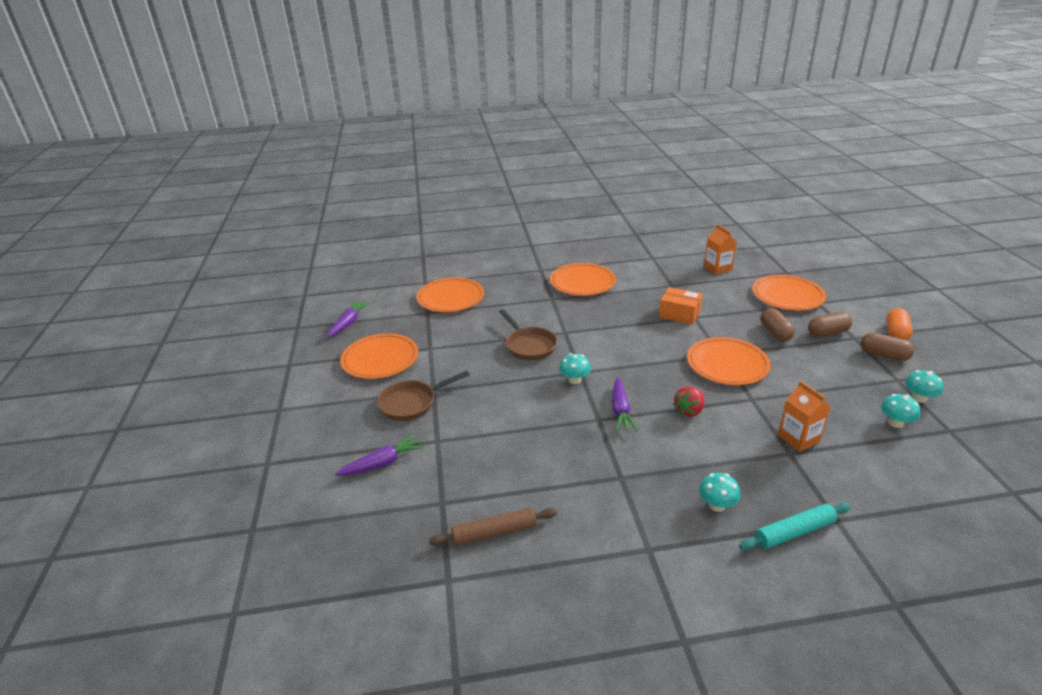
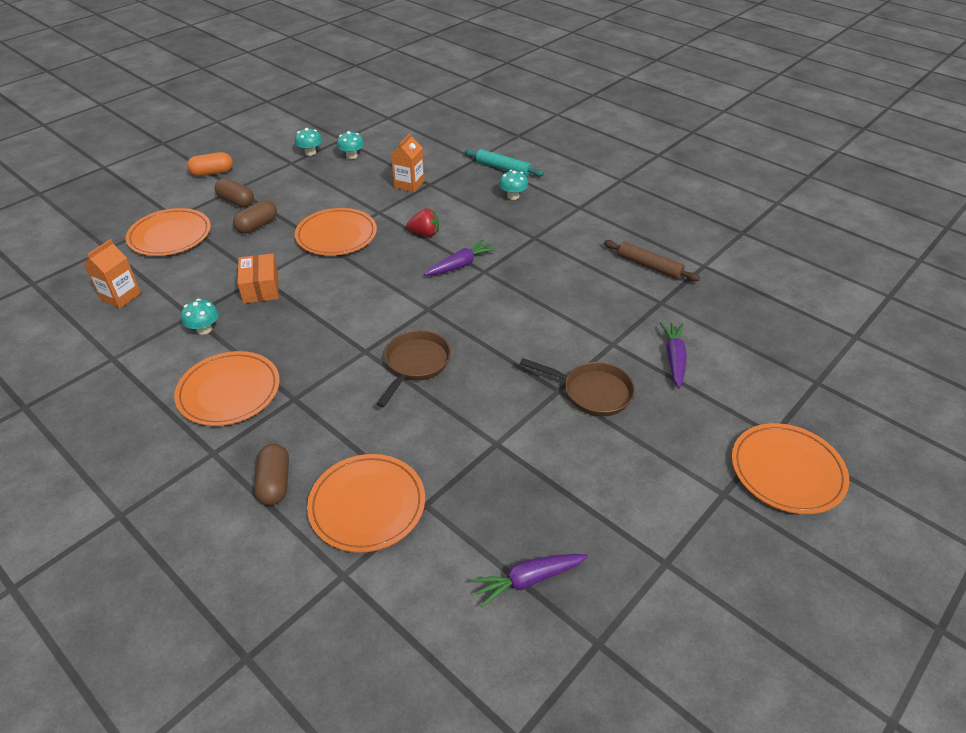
camera: 130 degrees left, 10 degrees up
(380, 359) = (560, 474): orange plate -> orange plate (787, 471)
(382, 463) = (674, 359): purple carrot -> purple carrot turned 75 degrees clockwise
(574, 380) = (444, 306): turquoise mushroom -> turquoise mushroom (204, 329)
(883, 355) = (256, 172): brown capsule -> brown capsule (275, 483)

